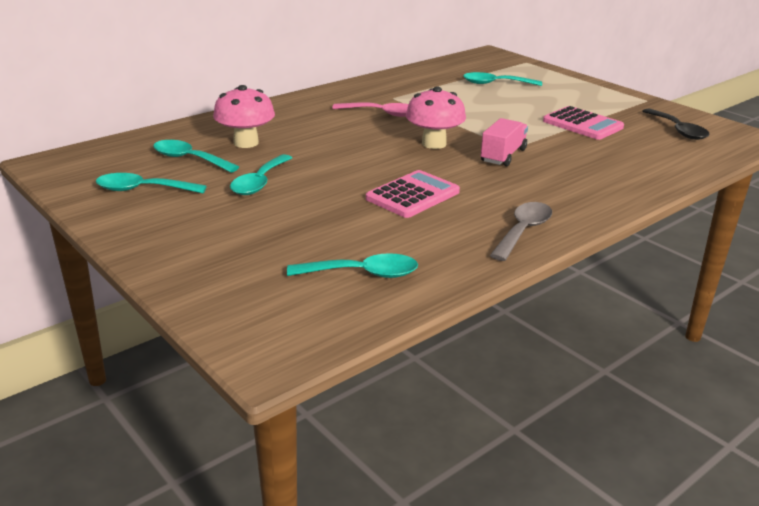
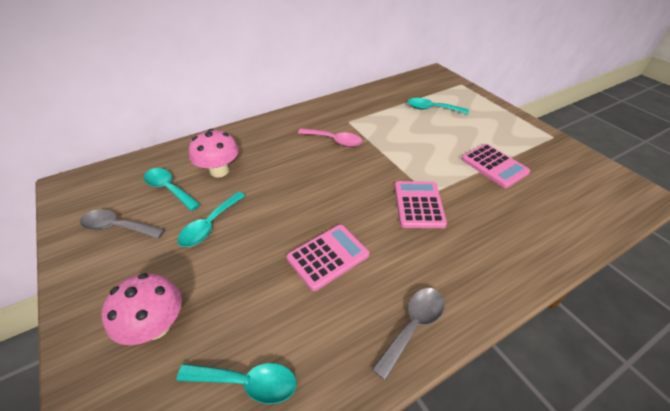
camera: 10 degrees right, 15 degrees up
(143, 190) = (117, 227): turquoise spoon -> grey spoon
(434, 144) = (365, 183): pink mushroom -> pink mushroom (156, 326)
(503, 155) = (418, 204): pink truck -> pink calculator
(678, 130) = (577, 180): black spoon -> none

